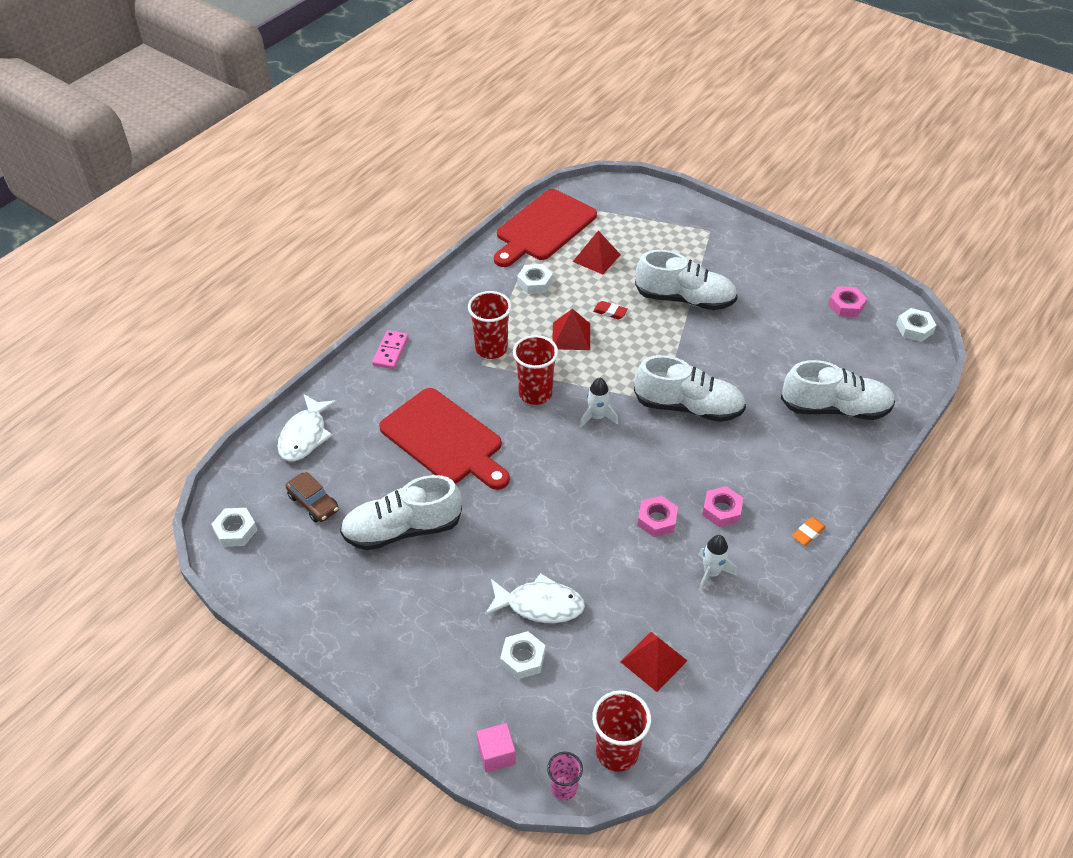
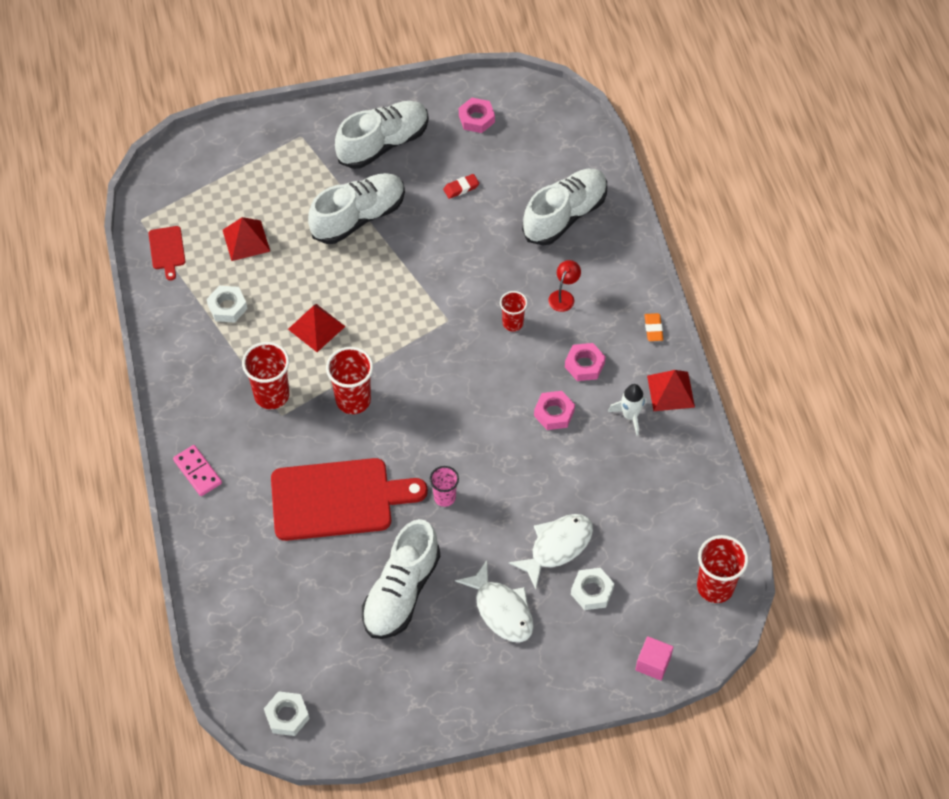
camera: 50 degrees left, 10 degrees up
(305, 435) = (231, 600): white fish -> white fish (501, 609)
(313, 503) = (312, 639): brown car -> none
(544, 228) = (167, 250): red cutting board -> red cutting board, size x0.44
(564, 788) = (713, 640): pink cup -> pink cup (444, 497)
(597, 417) = (420, 376): white rocket -> none
(610, 312) = (318, 280): red eraser -> red eraser (461, 188)
(654, 661) = (667, 509): red pyramid -> red pyramid (670, 391)
(688, 407) = (470, 307): white shoe -> white shoe (383, 144)
(704, 441) = (512, 323): none -> red cup
(765, 455) = (563, 296): none -> red lamp
(914, 328) = (542, 98): white nut -> none

